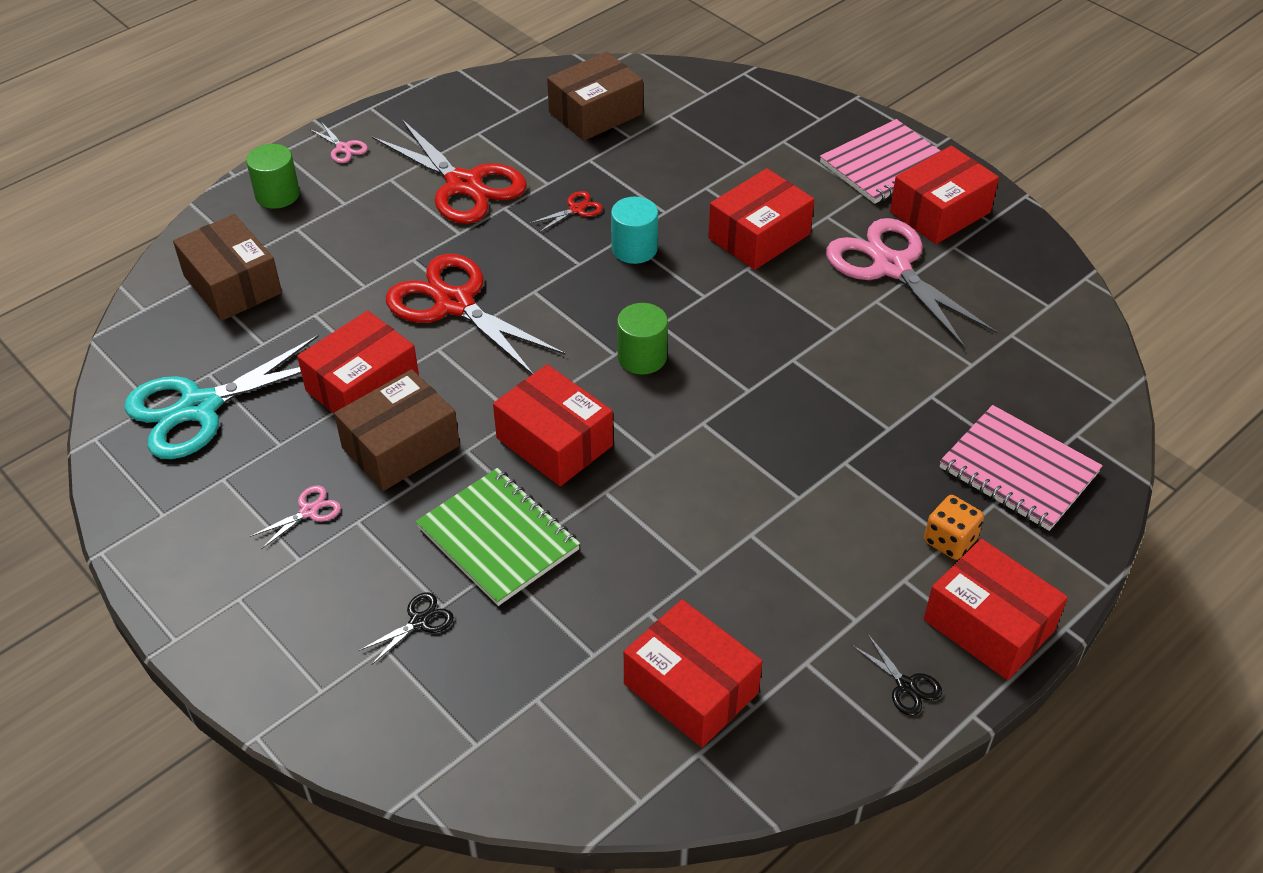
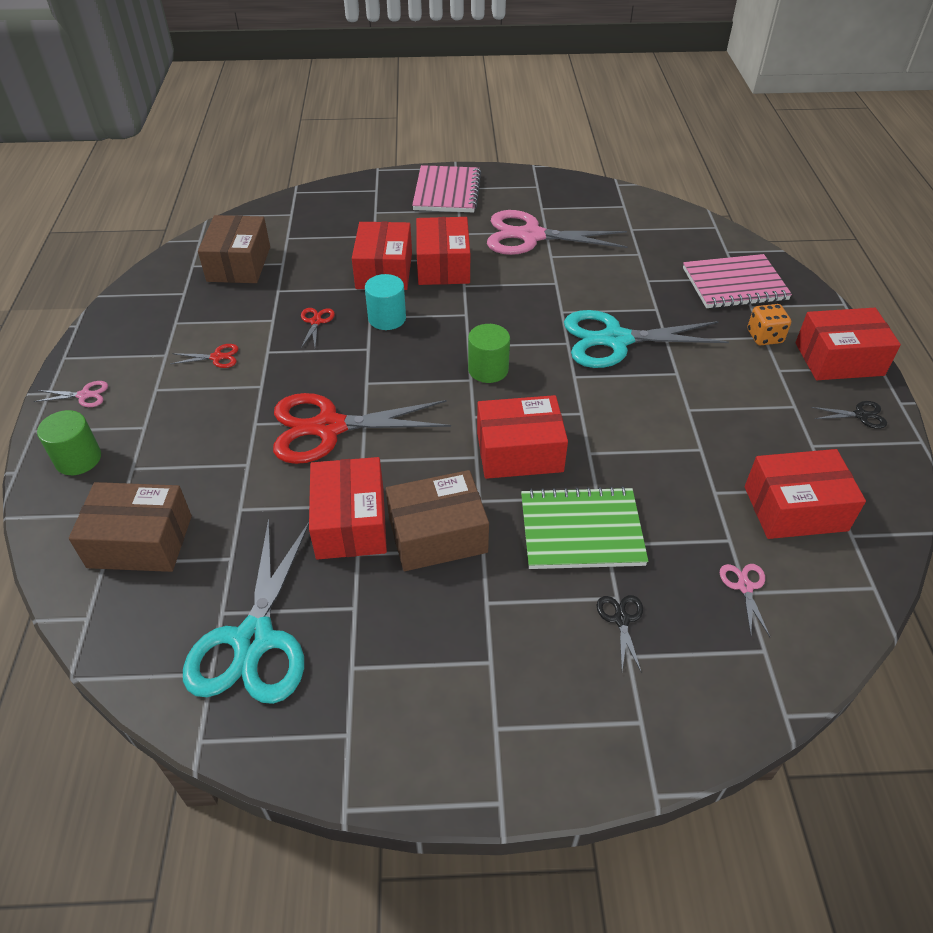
camera: 50 degrees left, 0 degrees up
(308, 511) = (447, 628): pink scissors -> pink scissors (744, 587)
(401, 447) = (437, 535): brown box -> brown box turned 75 degrees clockwise
(464, 184) = (217, 357): red scissors -> red scissors, size x0.41
(796, 423) = (615, 340): none -> turquoise scissors
(940, 212) = (509, 196): red box -> red box (384, 270)

